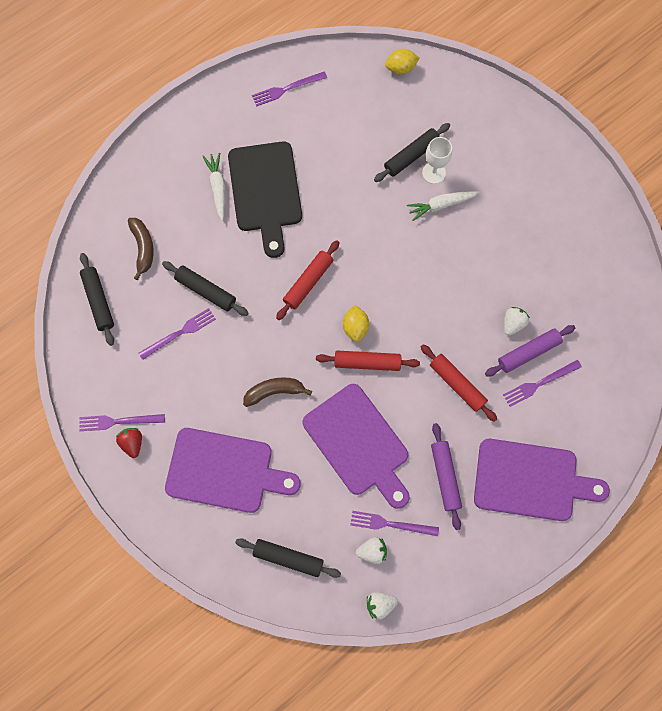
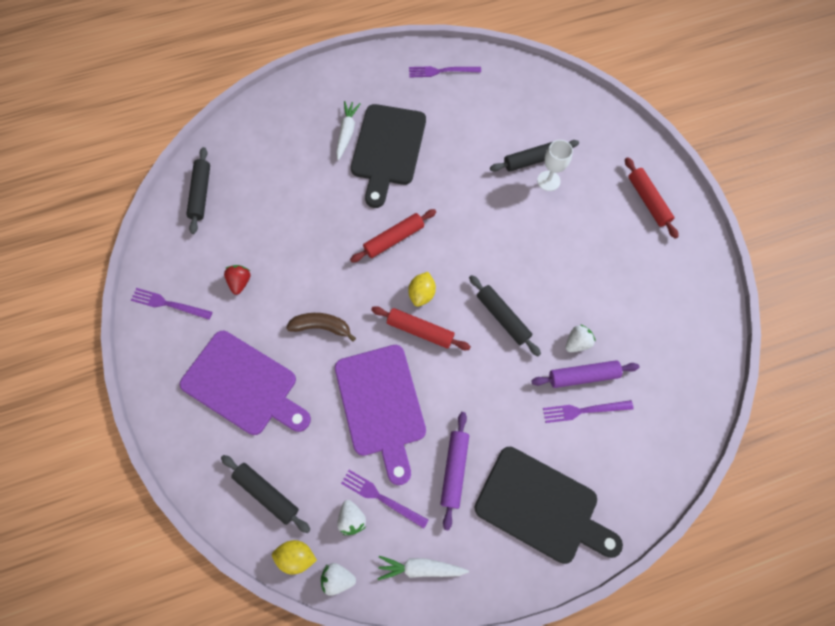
camera: 20 degrees right, 5 degrees down
(132, 443) = (172, 328): red strawberry -> red strawberry (240, 282)
(143, 248) = (260, 162): brown banana -> none
(180, 333) = (259, 245): purple fork -> none
(206, 290) = (298, 216): black rolling pin -> black rolling pin (503, 317)
(372, 551) = (352, 518): white strawberry -> white strawberry turned 60 degrees clockwise
(400, 68) = (550, 84): yellow lemon -> yellow lemon (296, 556)
(441, 205) = (545, 211): white carrot -> white carrot (420, 567)
(457, 384) = (500, 382): red rolling pin -> red rolling pin (648, 201)
(531, 480) = (541, 506): purple cutting board -> black cutting board

